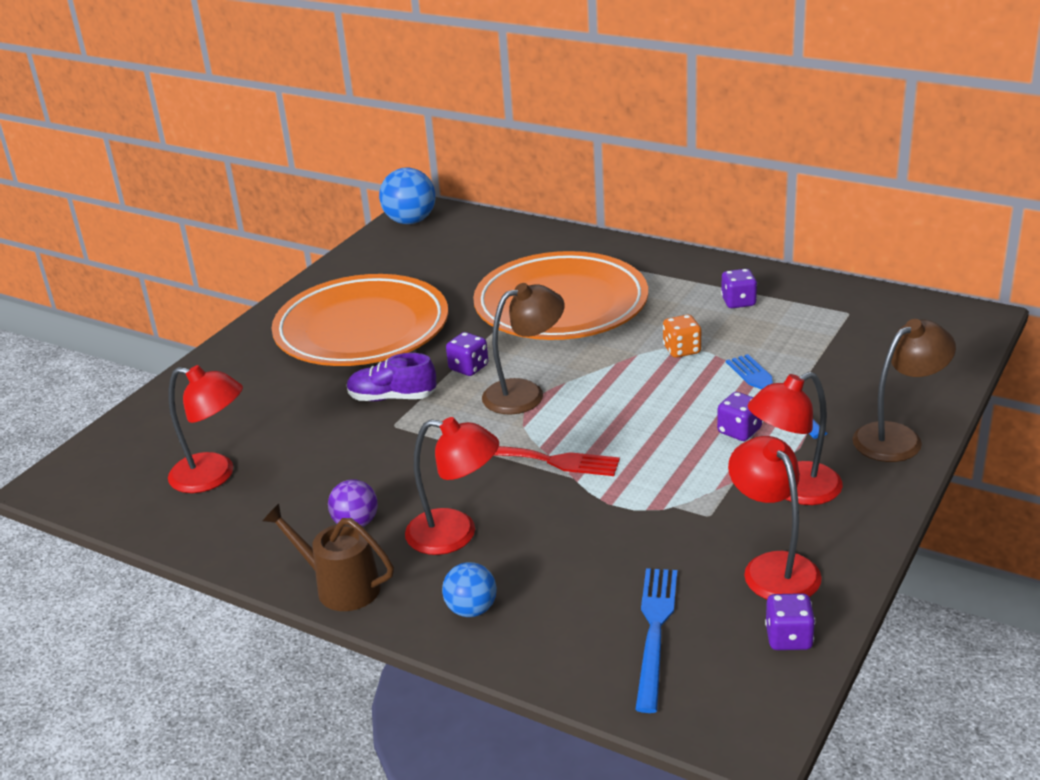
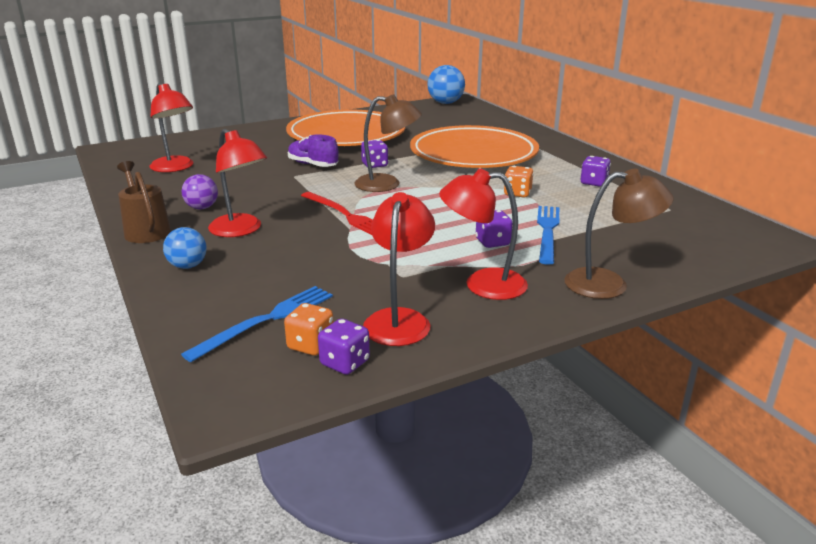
camera: 30 degrees right, 5 degrees down
(734, 636) = (311, 345): none -> orange dice

